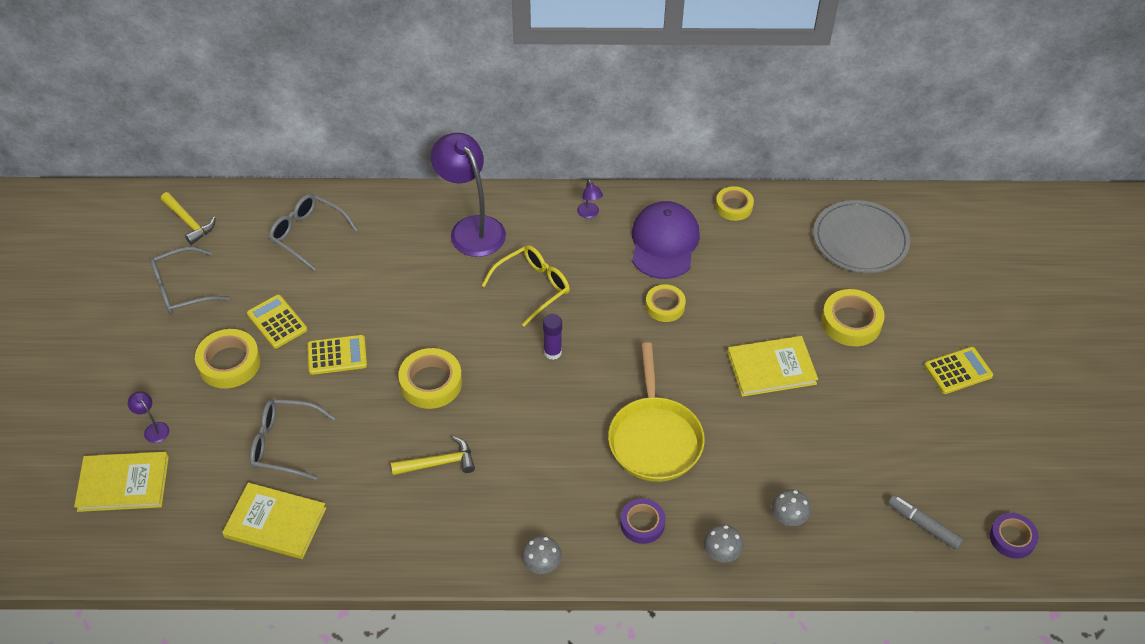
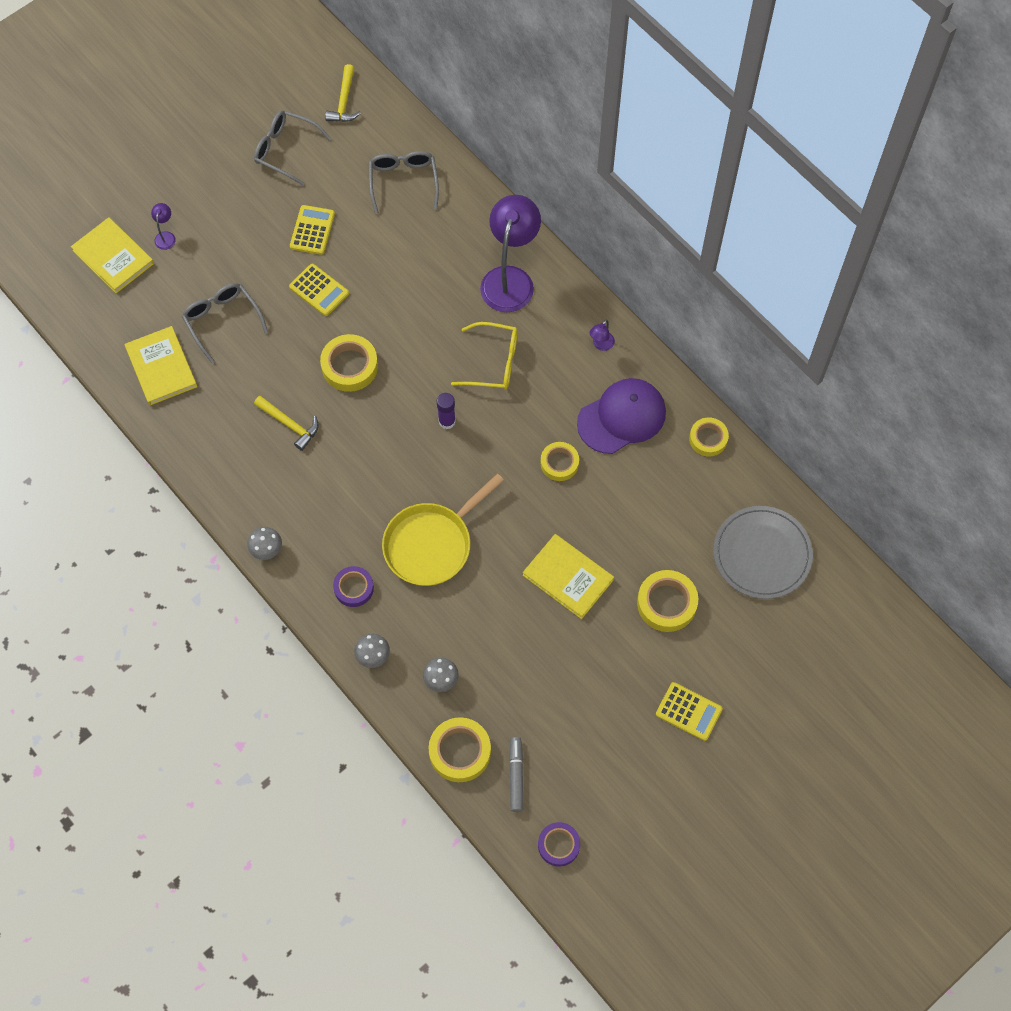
camera: 50 degrees right, 15 degrees up
(229, 363) = (254, 232): yellow tape -> yellow tape (460, 751)

